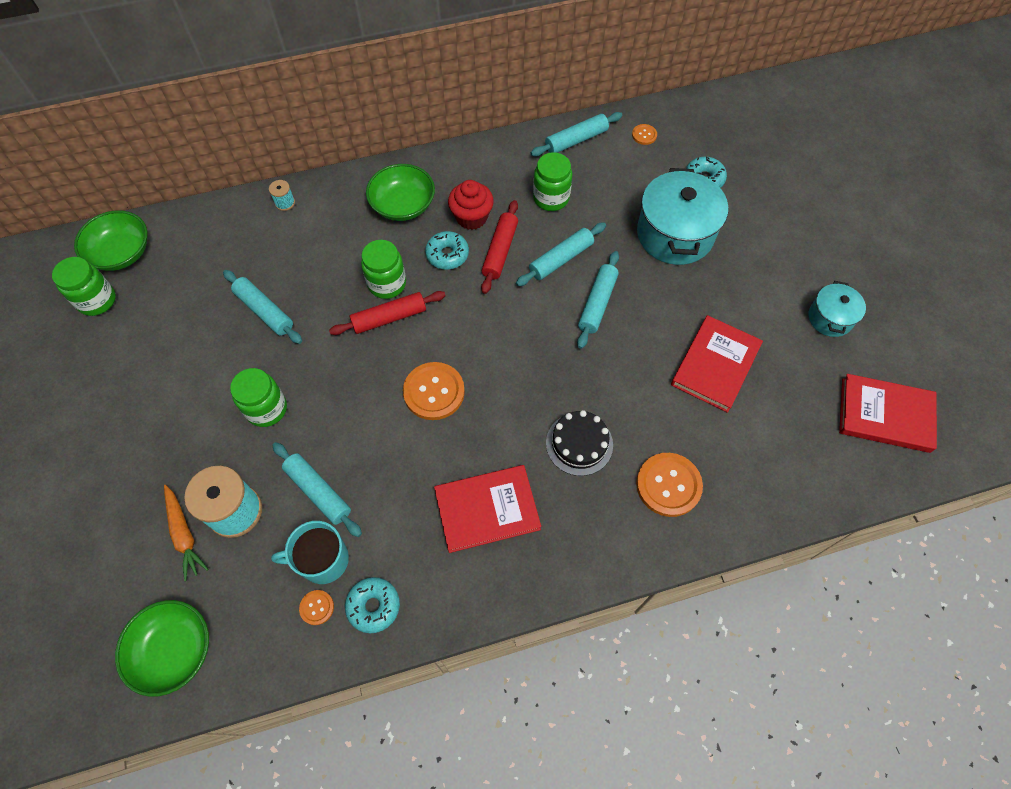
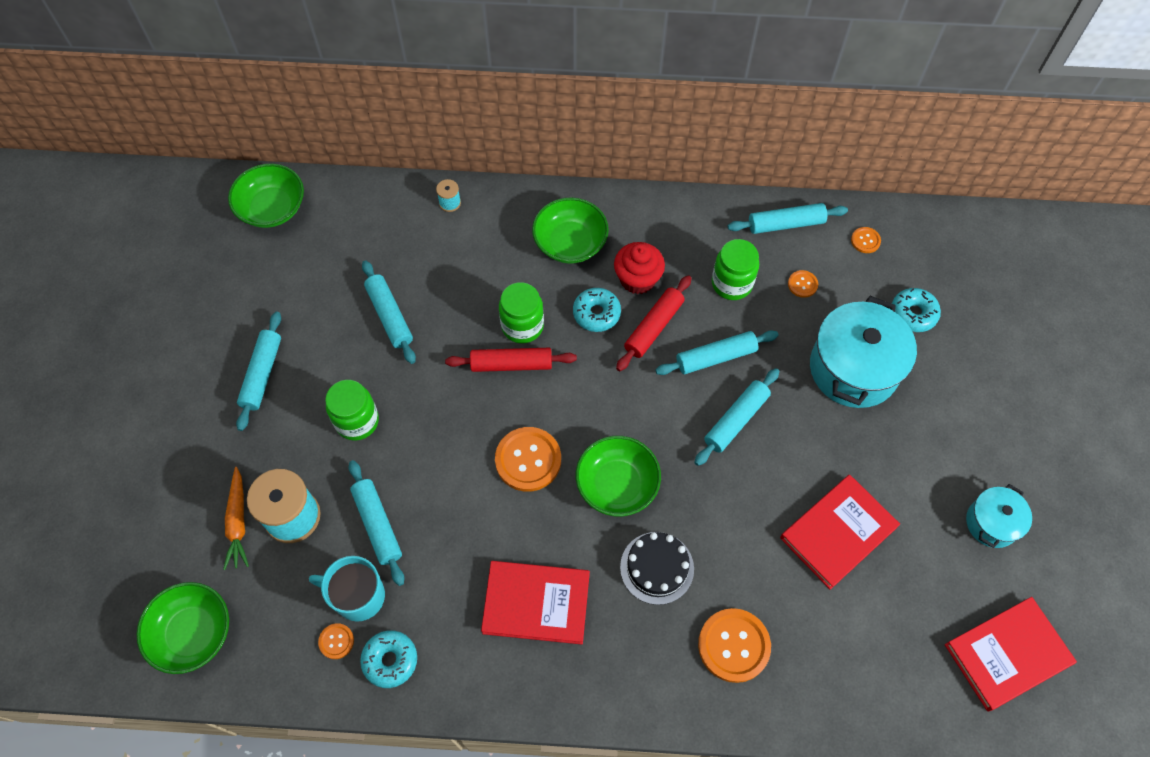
camera: 20 degrees right, 0 degrees up
(97, 300) = (233, 252): green jar -> none
(162, 397) = (262, 374): none -> turquoise rolling pin
(518, 387) = (617, 484): none -> green bowl
(608, 182) = (802, 284): none -> orange button
(885, 415) = (1007, 654): red book -> red book turned 60 degrees counterclockwise

